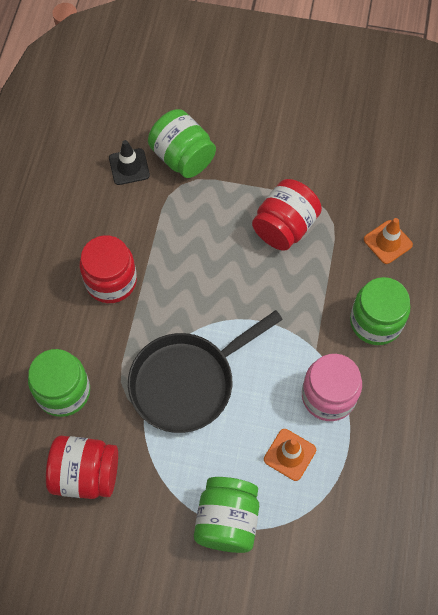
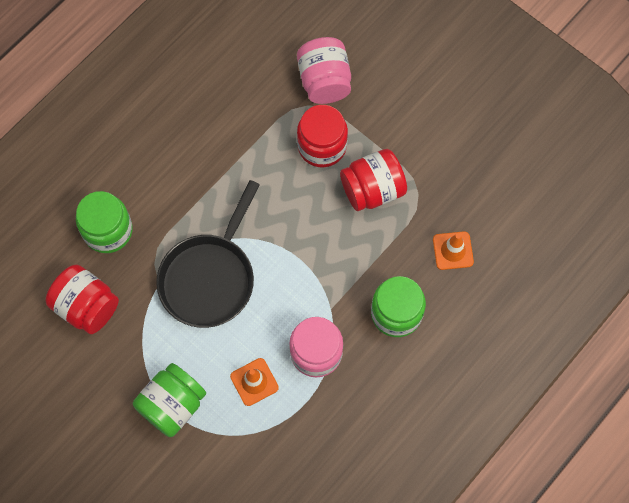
camera: 30 degrees right, 5 degrees up
(111, 281) = (199, 159): red jar -> red jar (322, 146)
(129, 167) = (274, 66): black traffic cone -> none
(182, 157) = (324, 81): green jar -> pink jar
(188, 382) = (210, 277): black pan -> black pan turned 60 degrees counterclockwise

